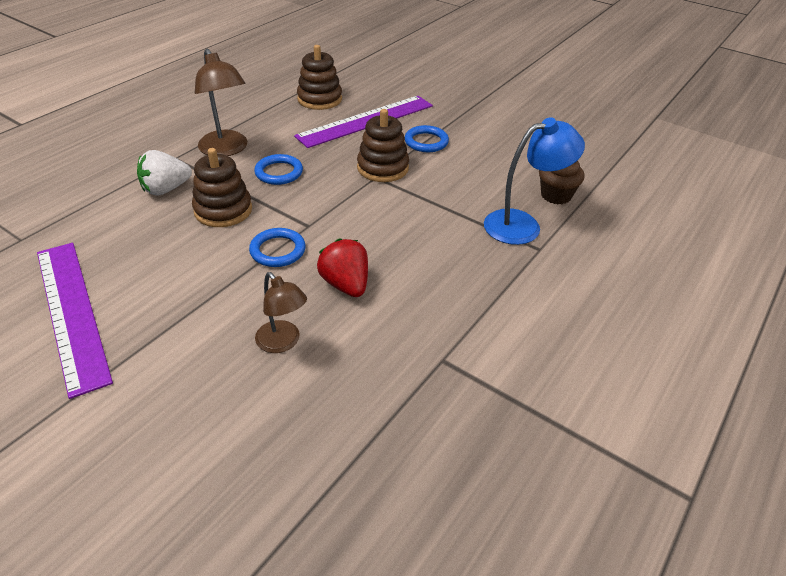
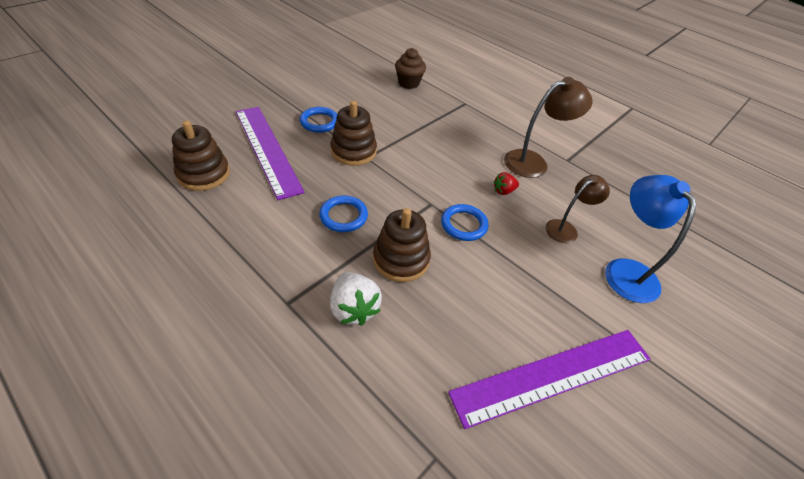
camera: 85 degrees left, 5 degrees up
(226, 150) = (285, 255): brown lamp -> brown lamp (533, 162)
(346, 284) = (503, 191): red strawberry -> red strawberry, size x0.58
(523, 225) = (439, 103): blue lamp -> blue lamp (625, 270)

